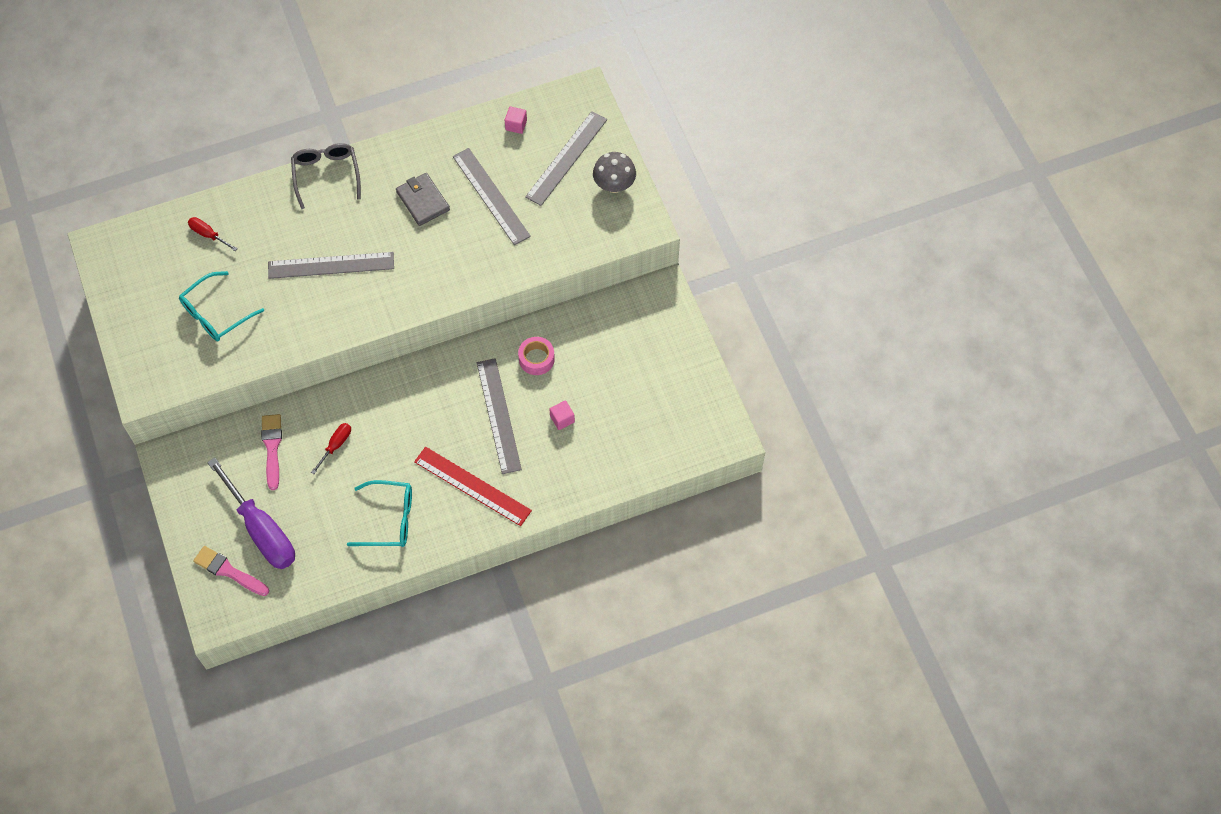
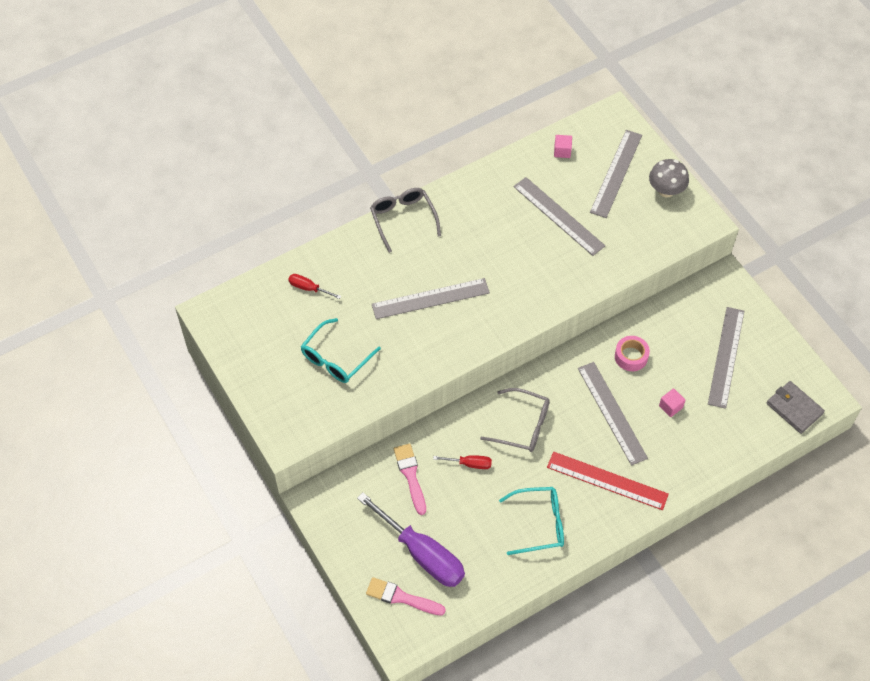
camera: 10 degrees left, 5 degrees down
(336, 445) = (469, 464): red screwdriver -> red screwdriver turned 75 degrees clockwise
(402, 414) = (522, 426): none -> grey glasses
(423, 201) = (498, 229): grey wallet -> grey wallet (794, 408)
(637, 375) = (726, 357): none -> grey ruler

